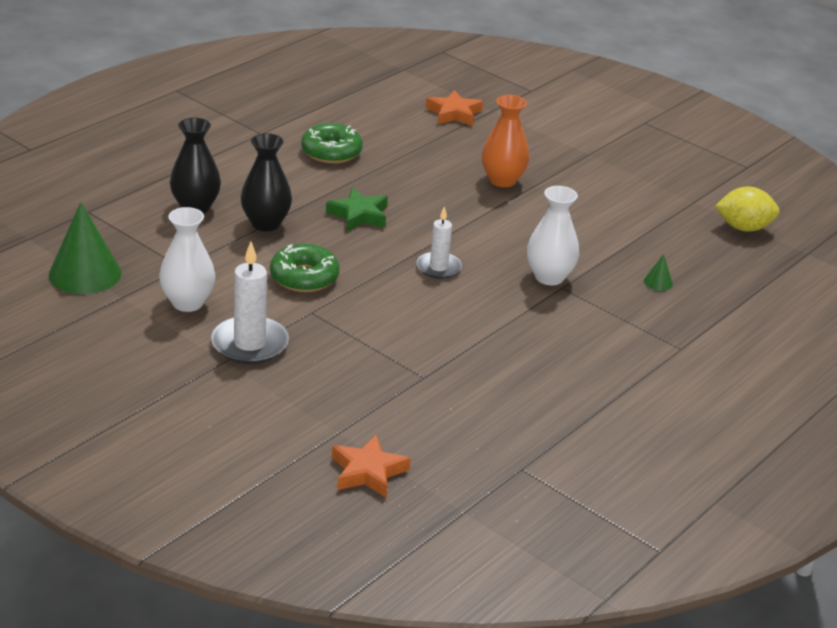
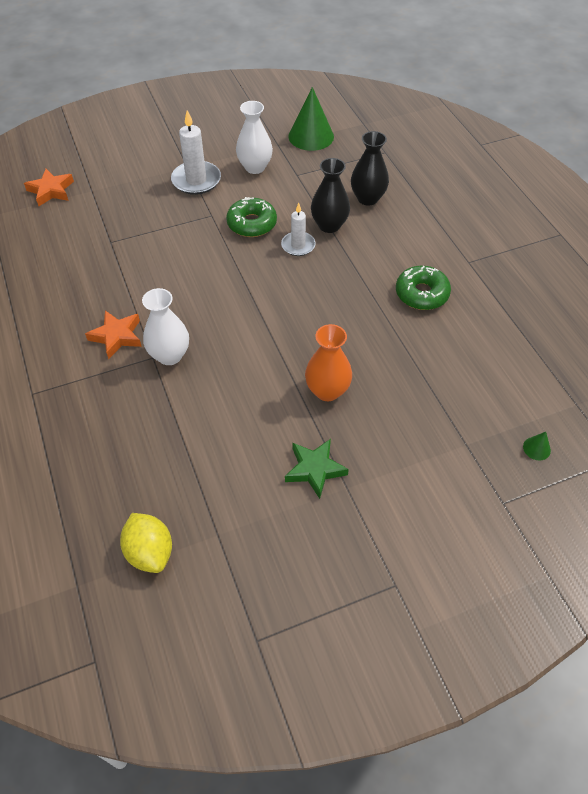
camera: 120 degrees right, 20 degrees up
(359, 215) = (316, 277): green star -> green star (315, 469)
(438, 267) = (222, 295): white candle -> white candle (298, 245)
(454, 113) = (467, 408): orange star -> orange star (117, 336)
(658, 282) = (116, 426): green cone -> green cone (536, 448)
(743, 228) = (150, 552): yellow lemon -> yellow lemon turned 60 degrees counterclockwise

